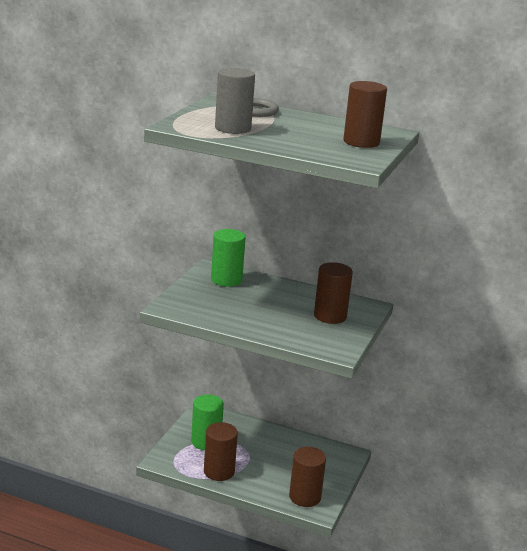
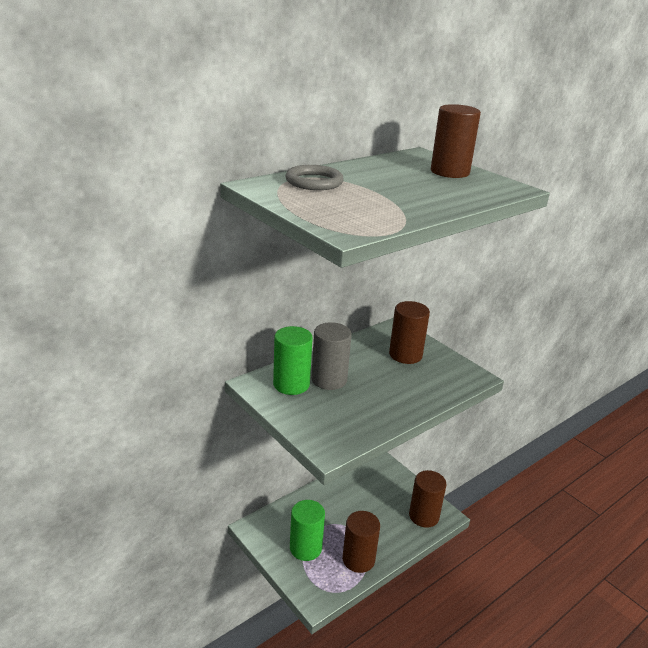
camera: 60 degrees left, 5 degrees up
(233, 128) = (376, 207): grey cylinder -> grey cylinder (329, 379)

